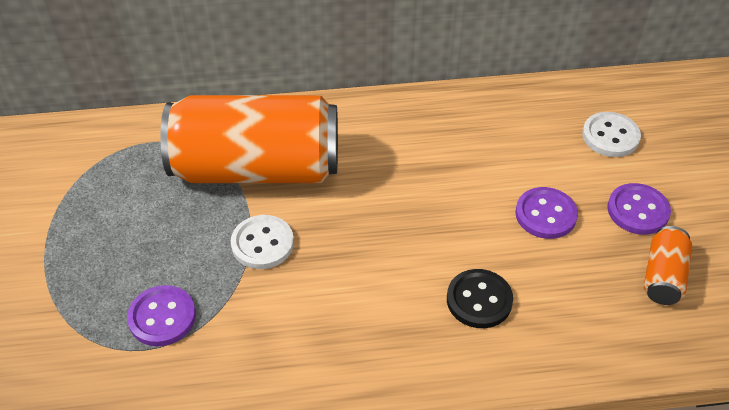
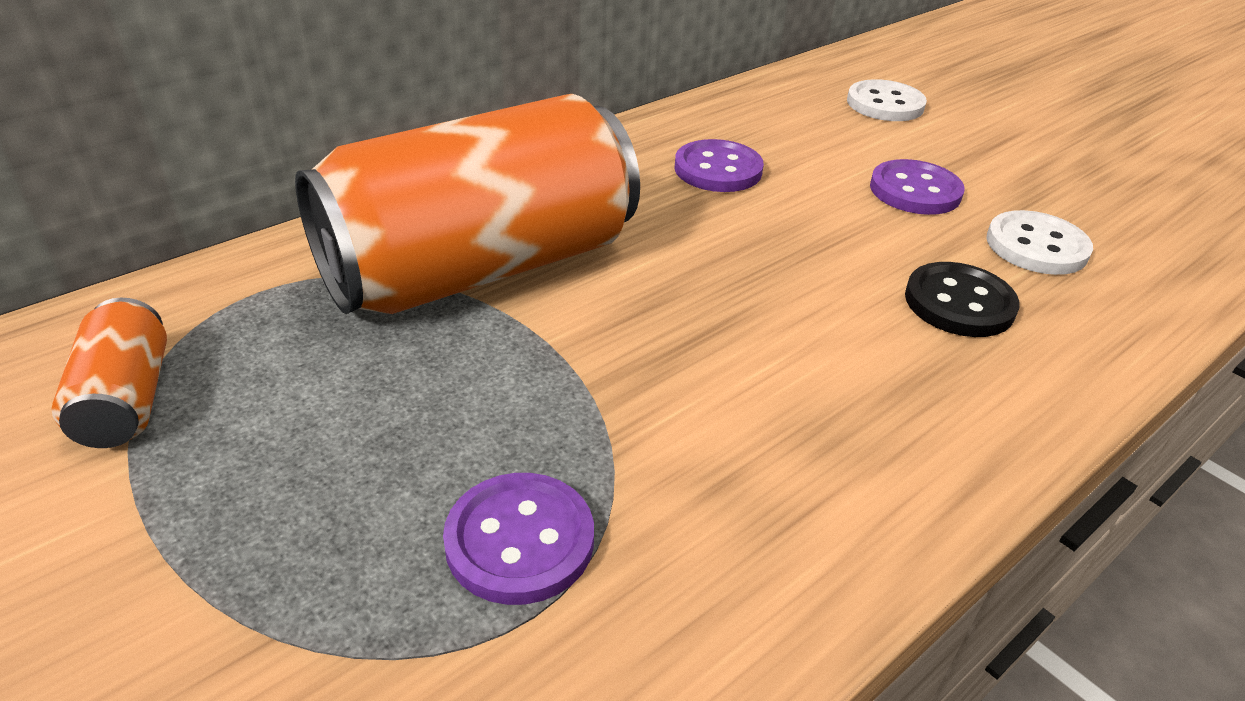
camera: 35 degrees left, 10 degrees down
(262, 243) = (590, 356): white button -> white button (1036, 246)
(638, 210) = (998, 156): purple button -> purple button (718, 169)
(663, 276) = (1103, 204): orange can -> orange can (127, 399)

